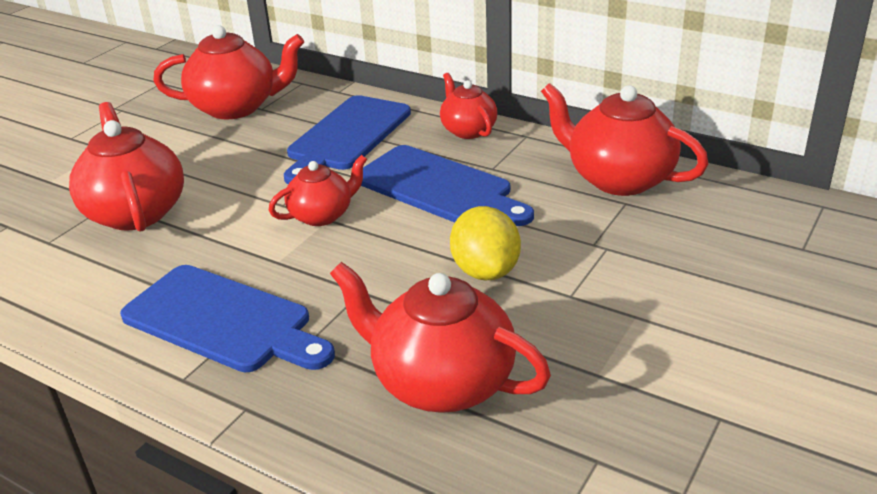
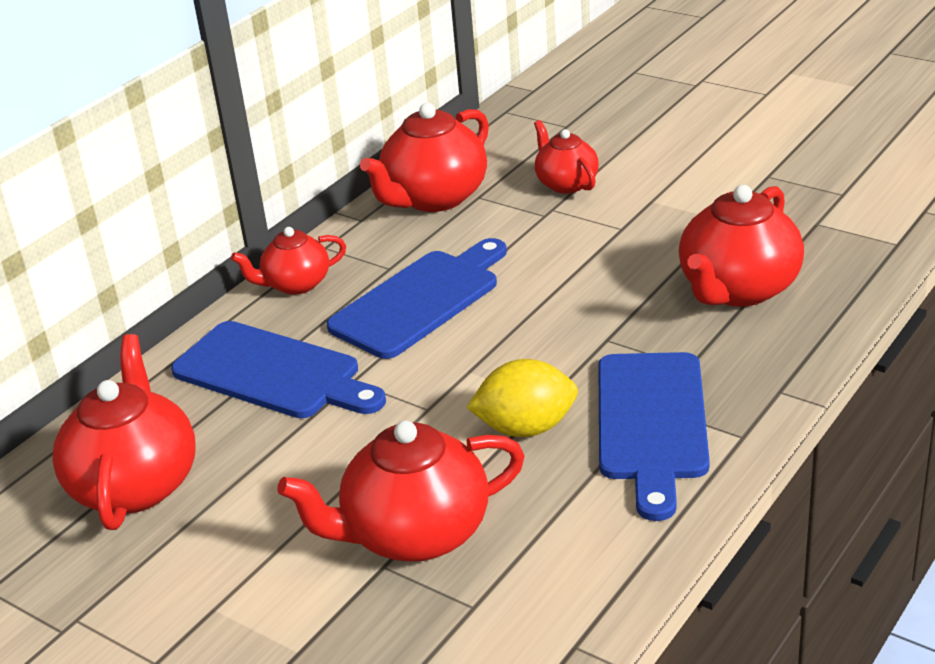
camera: 85 degrees left, 0 degrees up
(223, 321) = (651, 423): blue cutting board -> blue cutting board turned 150 degrees clockwise
(322, 215) = (459, 376): red teapot -> red teapot (566, 183)
(485, 271) = (580, 270): yellow lemon -> yellow lemon (526, 428)

